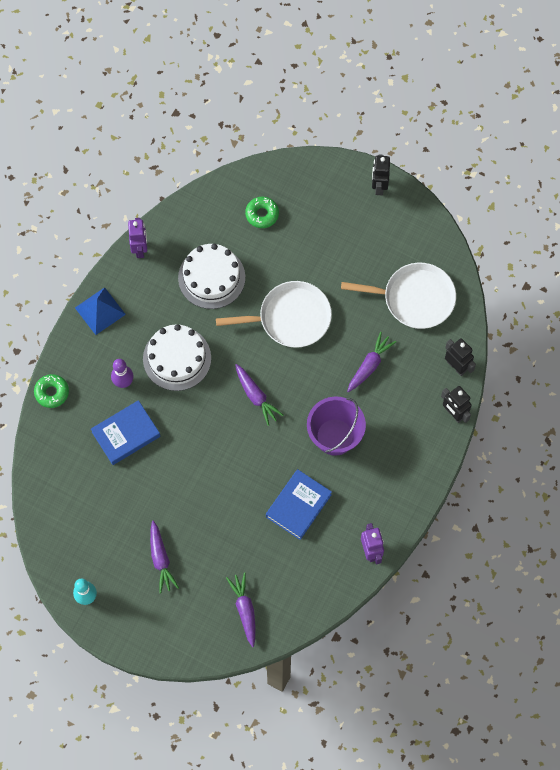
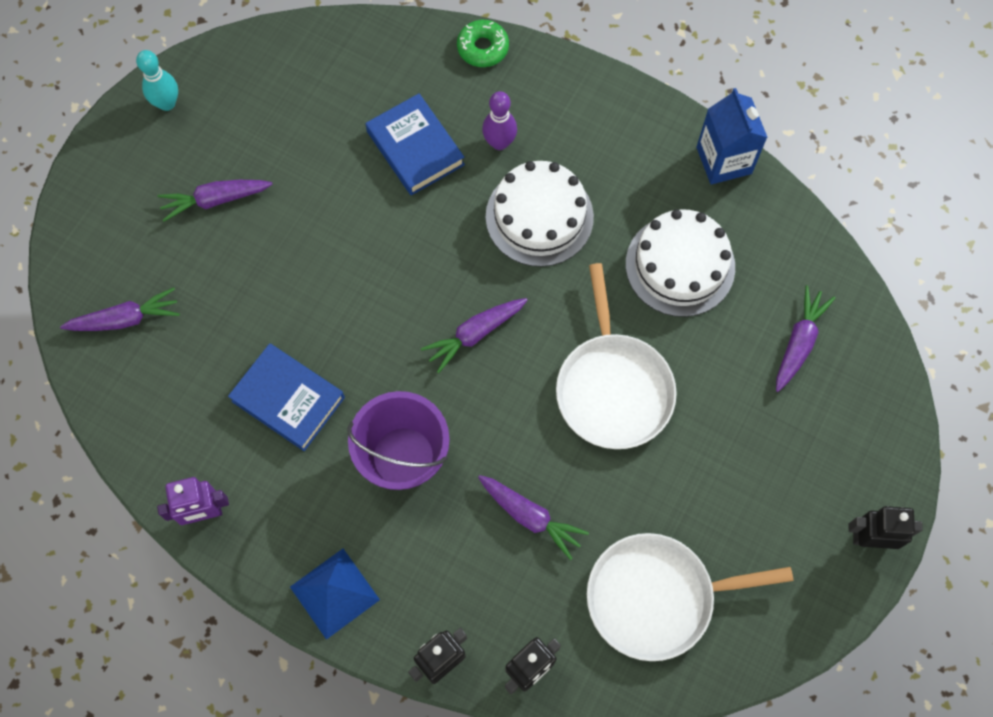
camera: 90 degrees right, 0 degrees up
(100, 311) = (616, 107): blue pyramid -> blue pyramid (334, 593)
(140, 249) = (724, 160): purple robot -> blue carton
(262, 214) = (799, 342): green donut -> purple carrot
(414, 298) = (657, 597): white pan -> white pan turned 75 degrees clockwise

